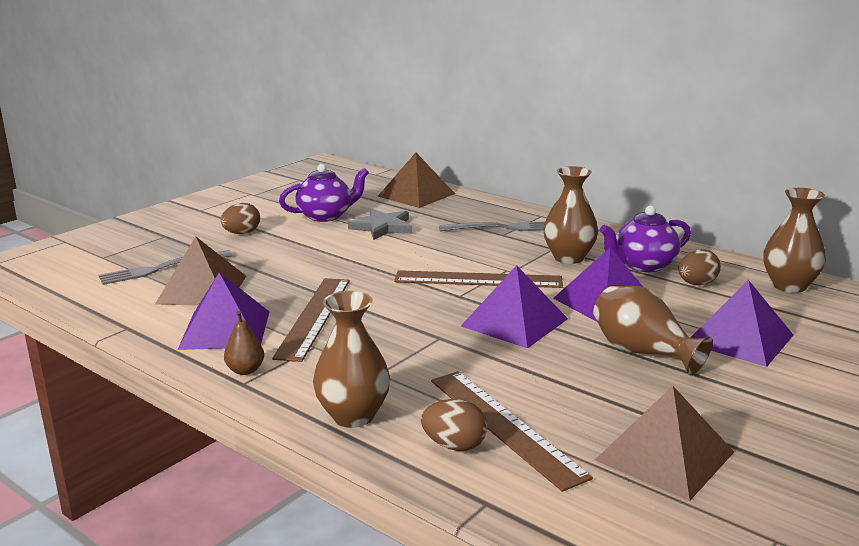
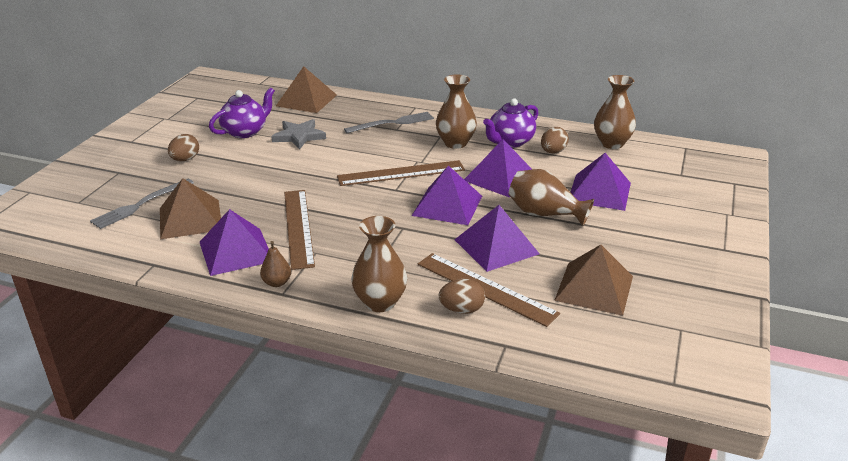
camera: 20 degrees left, 10 degrees up
(550, 379) = (496, 246): none -> purple pyramid

